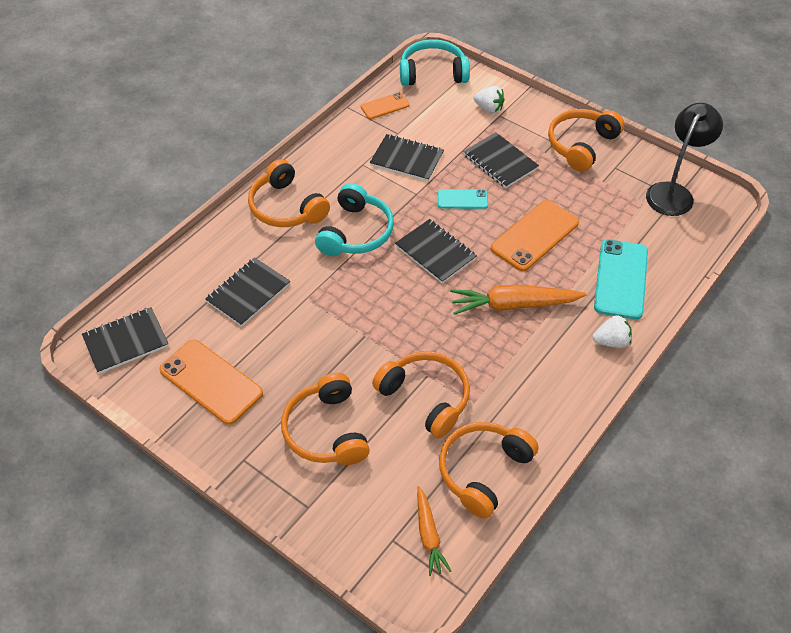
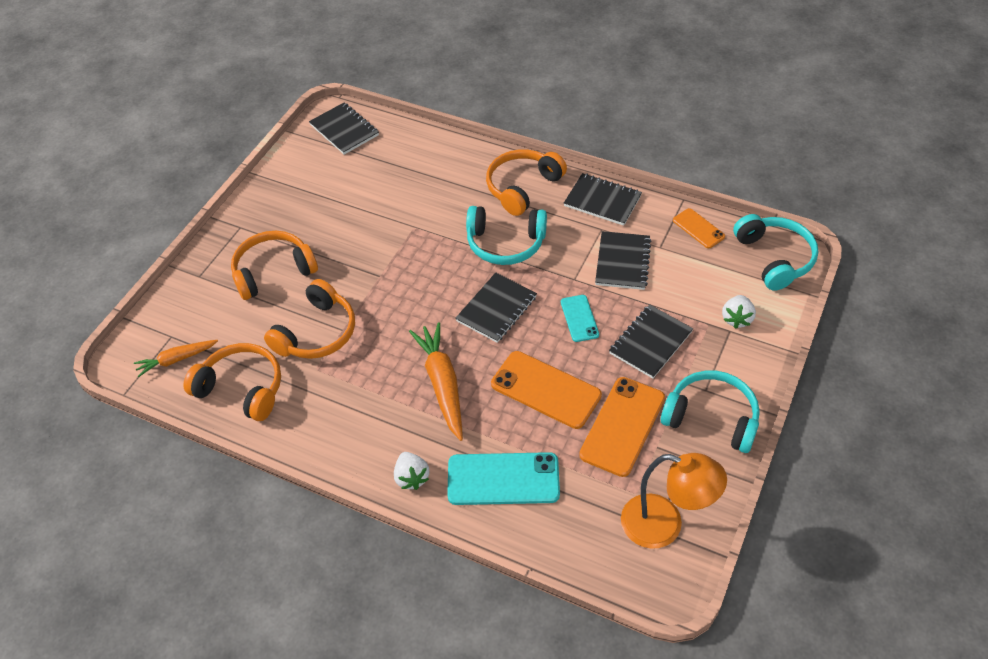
camera: 80 degrees right, 0 degrees up
(211, 381) = (313, 189): orange phone -> orange phone (622, 426)
(248, 293) = (411, 187): black notebook -> black notebook (602, 201)
(581, 145) = (711, 417): orange headphones -> turquoise headphones
(673, 192) = (664, 525): black lamp -> orange lamp

